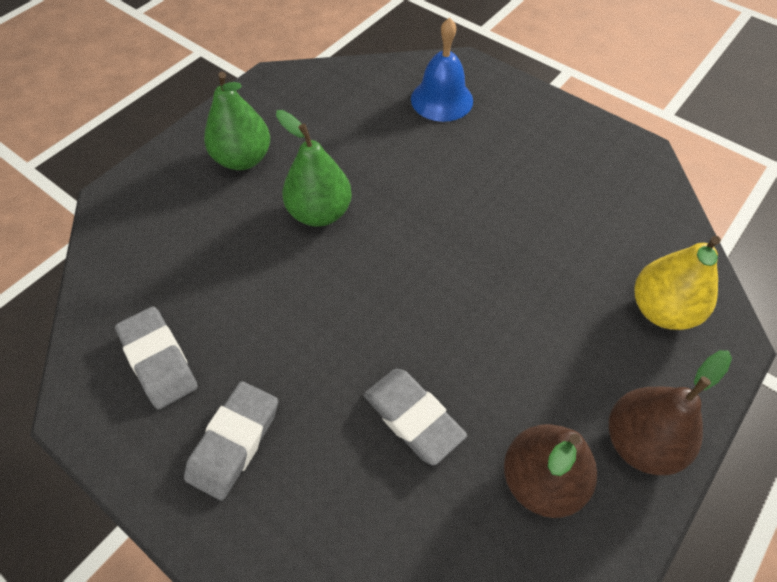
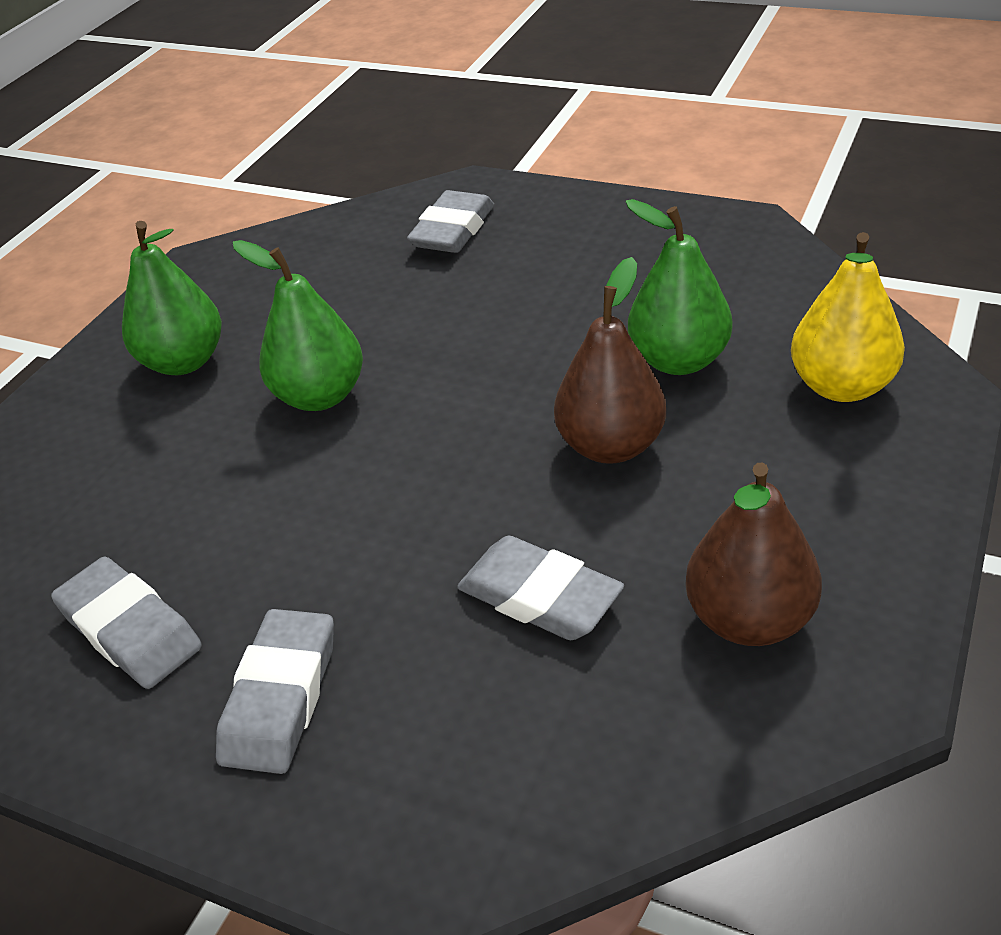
camera: 10 degrees left, 15 degrees down
(442, 99) = (453, 230): blue bell -> grey eraser
(559, 254) = (678, 361): none -> green pear
(640, 442) = (869, 539): brown pear -> brown pear (611, 446)

